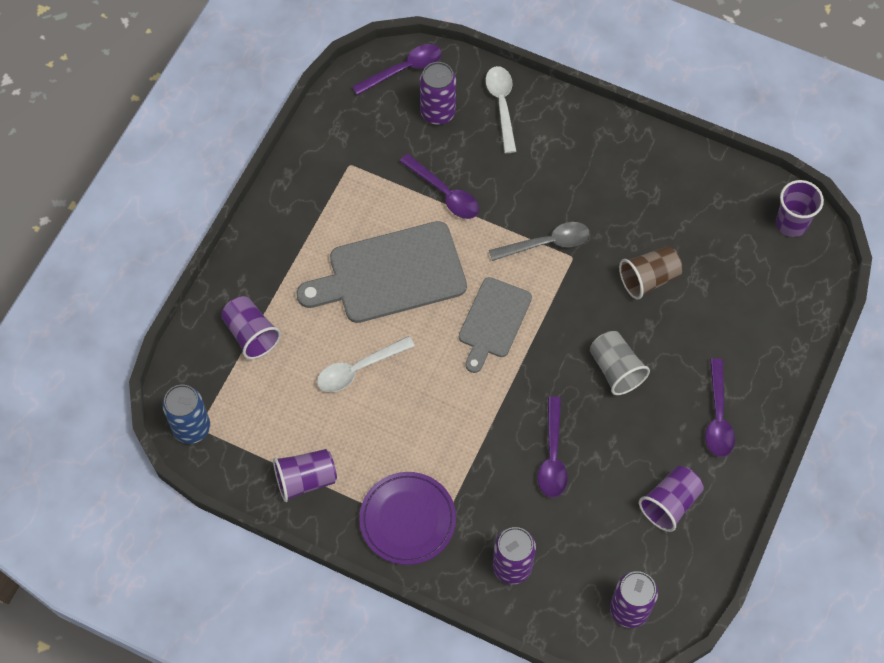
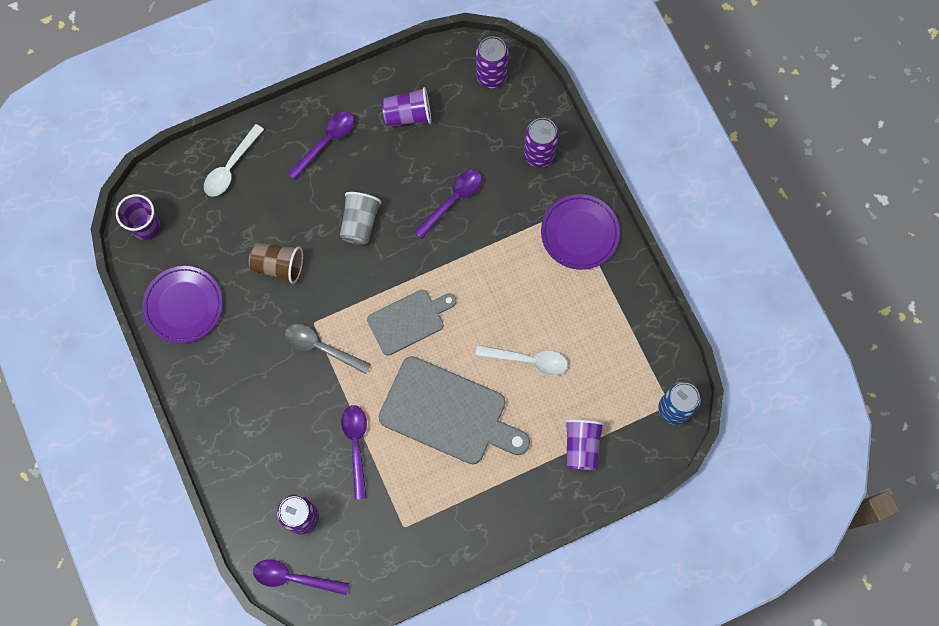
camera: 140 degrees left, 10 degrees up
(305, 480) = (624, 311): purple cup -> none
(502, 105) = (251, 484): white spoon -> white spoon (230, 167)
(693, 188) = (183, 305): none -> purple plate

